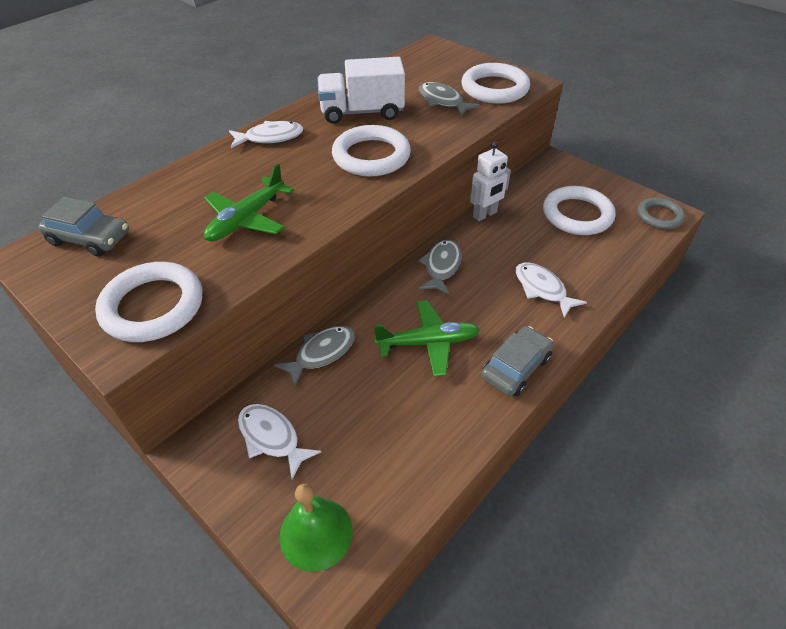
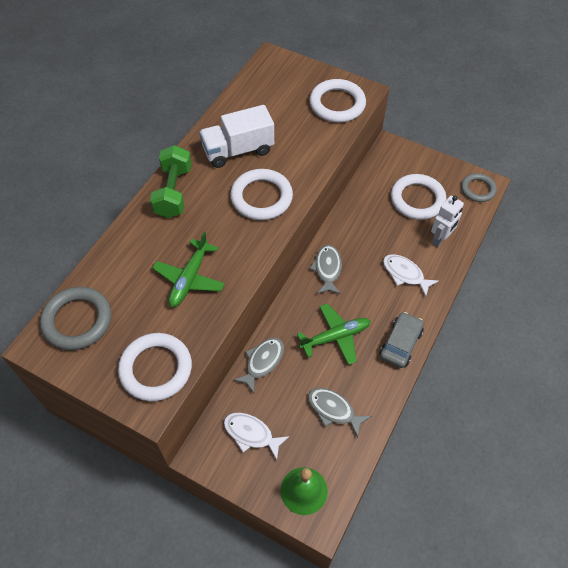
camera: 15 degrees left, 10 degrees up
(90, 238) = (77, 320): grey car -> grey ring
(270, 138) = (173, 192): white fish -> green dumbbell
(442, 101) = (299, 126): grey fish -> grey fish (333, 410)
(485, 215) = (347, 212): white robot -> white robot (440, 239)

